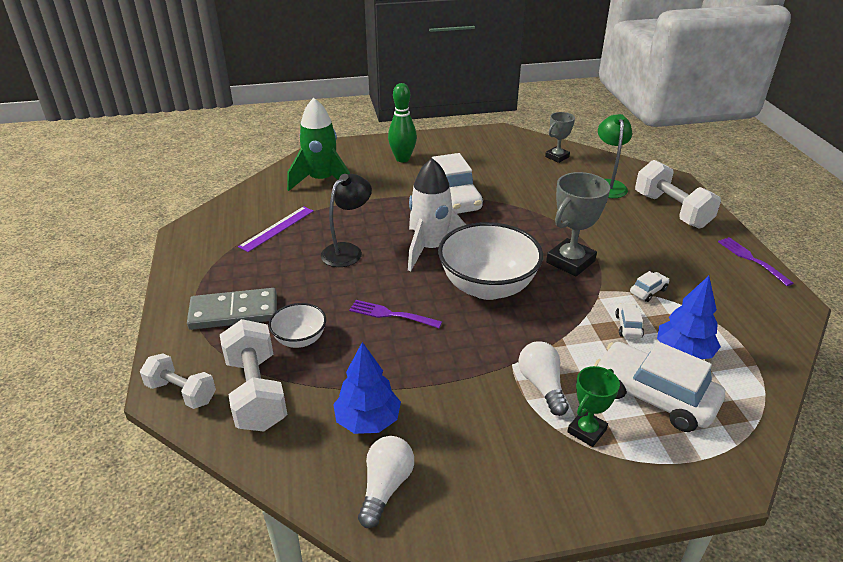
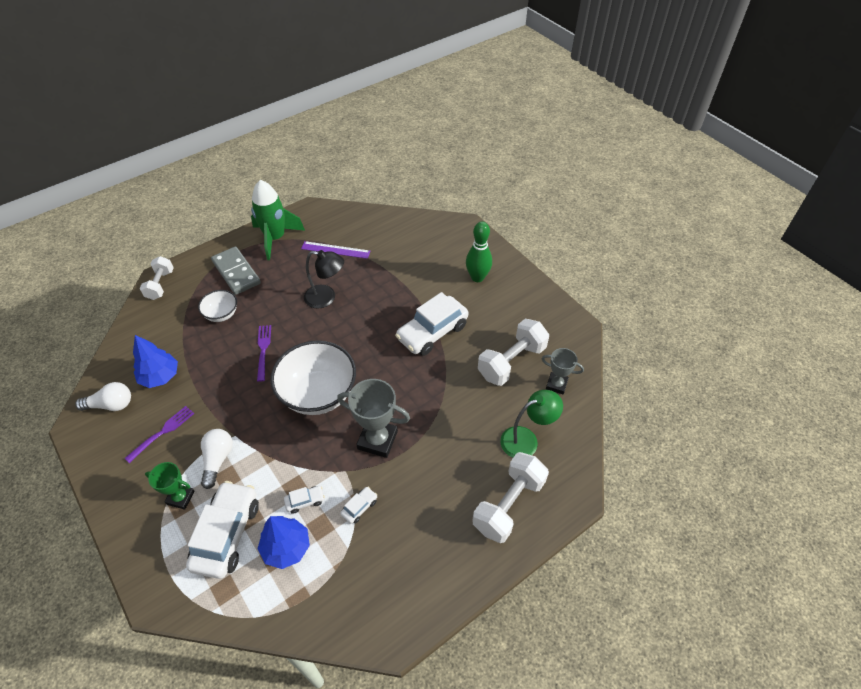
camera: 65 degrees right, 15 degrees up
(256, 392) = (169, 316): white dumbbell -> white dumbbell (511, 362)
(322, 181) = (412, 245): green rocket -> green rocket (275, 238)
(430, 249) = (352, 343): white rocket -> none
(542, 385) = (218, 459): white light bulb -> white light bulb turned 45 degrees counterclockwise
(648, 291) = (359, 507): white car -> white car turned 75 degrees counterclockwise
(752, 260) = (452, 591): purple fork -> purple fork (162, 433)

